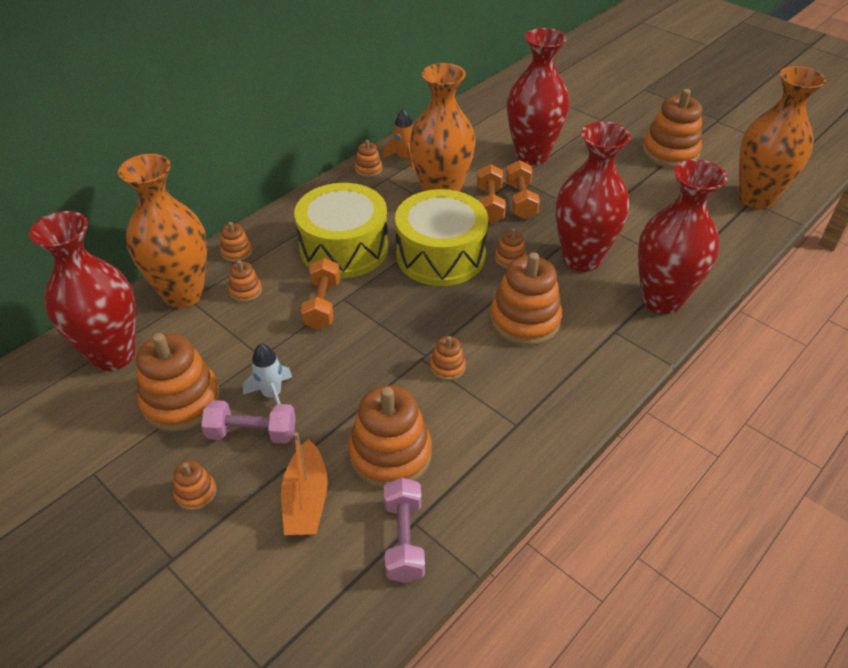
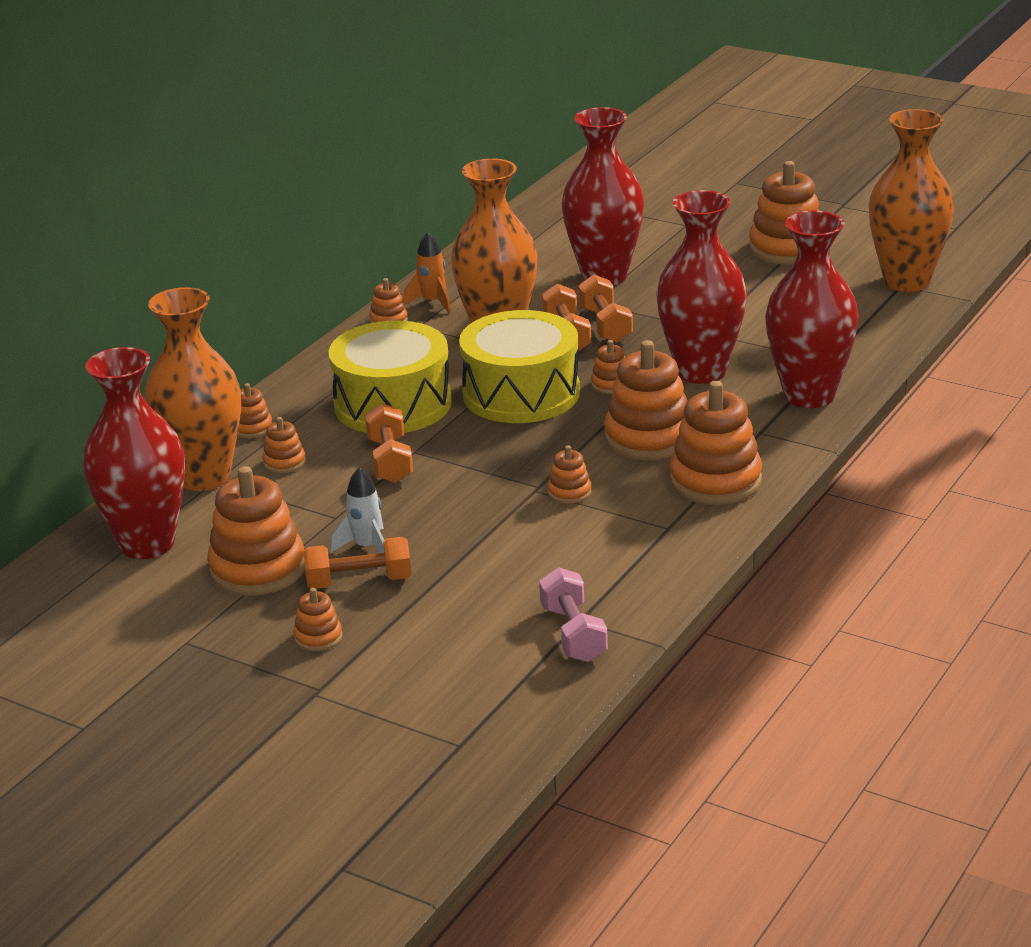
camera: 10 degrees left, 15 degrees down
(252, 433) = (359, 581): pink dumbbell -> orange dumbbell
(306, 500) = (449, 622): orange boat -> none
(390, 454) = (531, 573): orange stacking toy -> orange stacking toy (715, 481)

